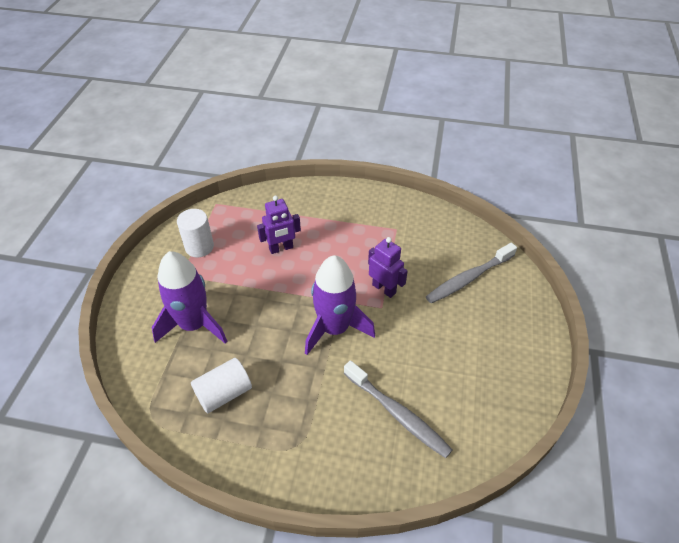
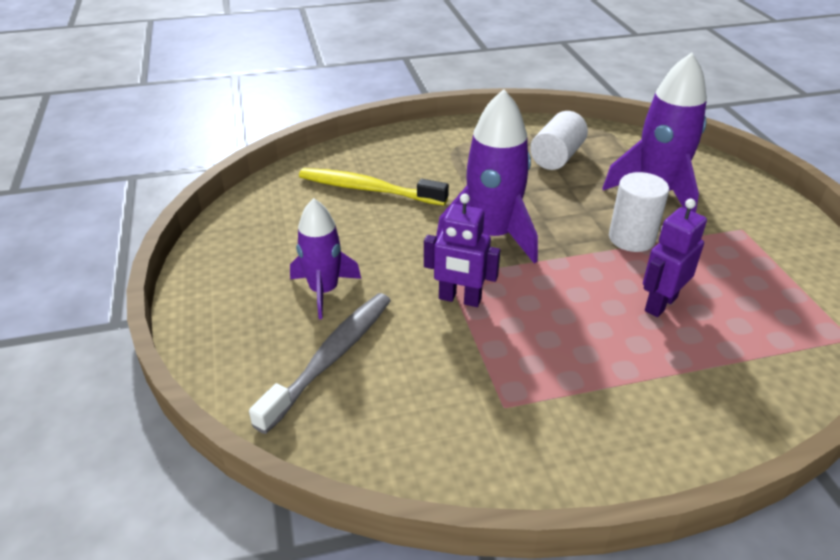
camera: 155 degrees right, 10 degrees down
(199, 247) = (772, 267): white cylinder -> white cylinder (631, 238)
(397, 414) = (368, 189): grey toothbrush -> yellow toothbrush
(461, 323) = (324, 291): none -> purple rocket

